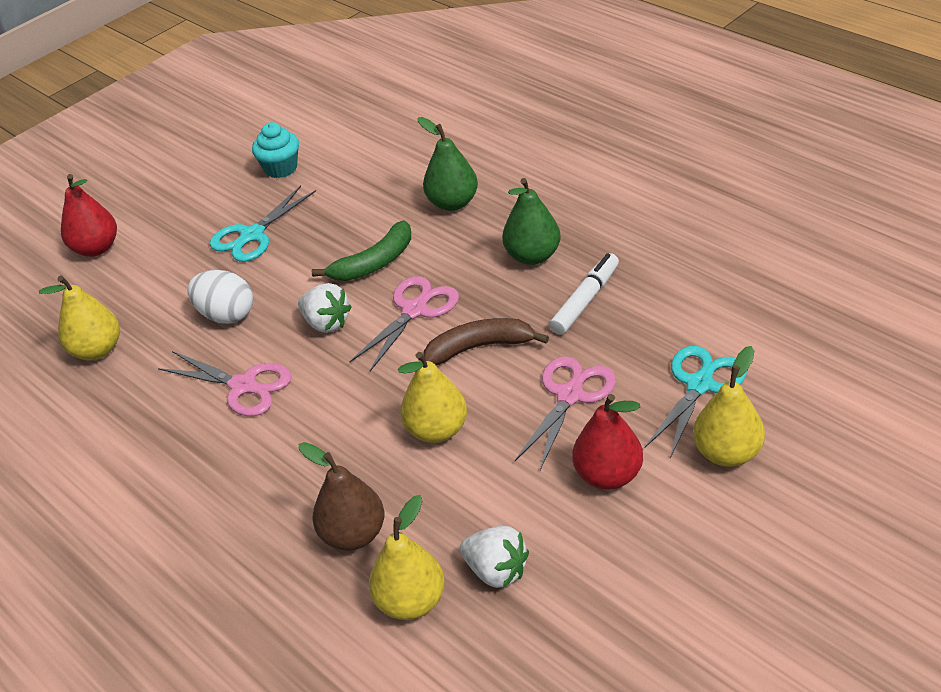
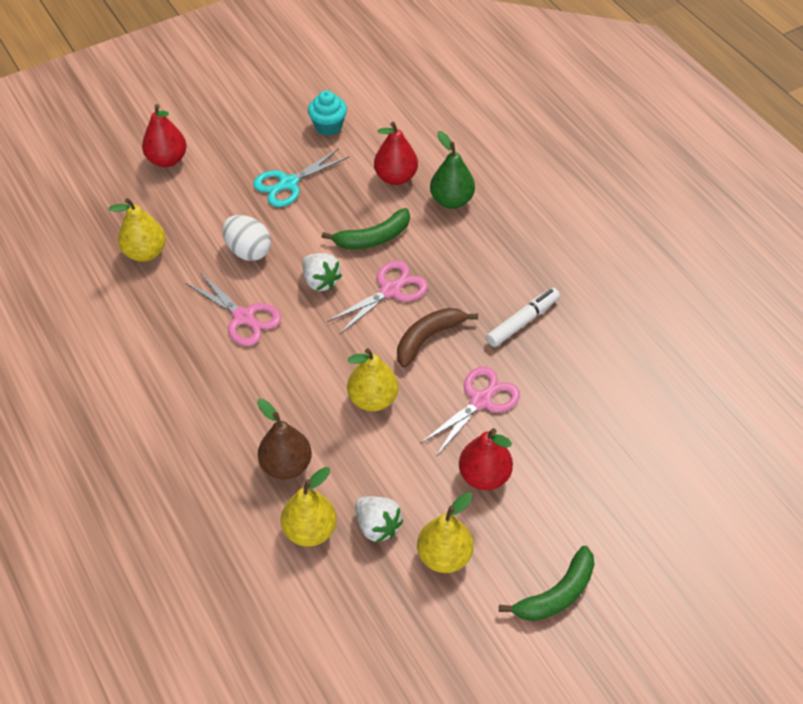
camera: 10 degrees right, 10 degrees up
(378, 197) = (396, 177): none -> red pear
(480, 347) = (428, 338): brown banana -> brown banana turned 45 degrees counterclockwise
(533, 256) = (496, 269): green pear -> none
(699, 385) = (580, 422): turquoise scissors -> none
(727, 453) = (578, 485): yellow pear -> yellow pear (444, 556)
(755, 583) = (556, 594): none -> green banana

